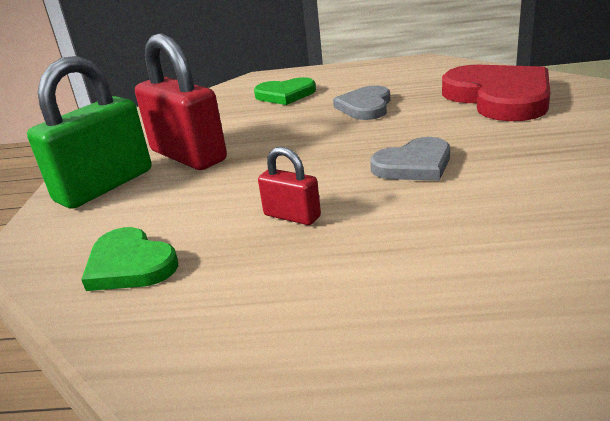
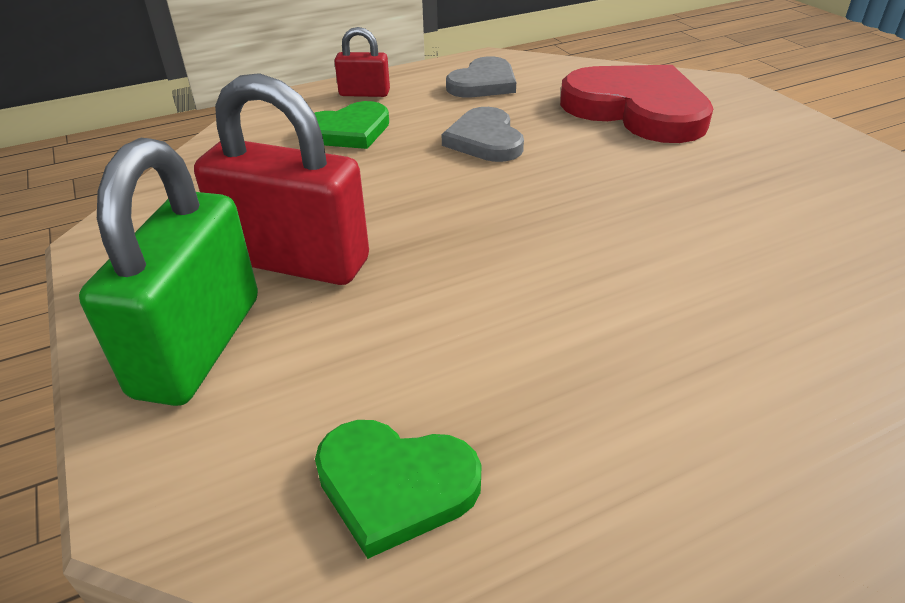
camera: 30 degrees left, 10 degrees up
(292, 216) = (557, 336): red padlock -> red padlock (364, 93)
(414, 165) = (633, 224): grey heart -> grey heart (483, 83)

